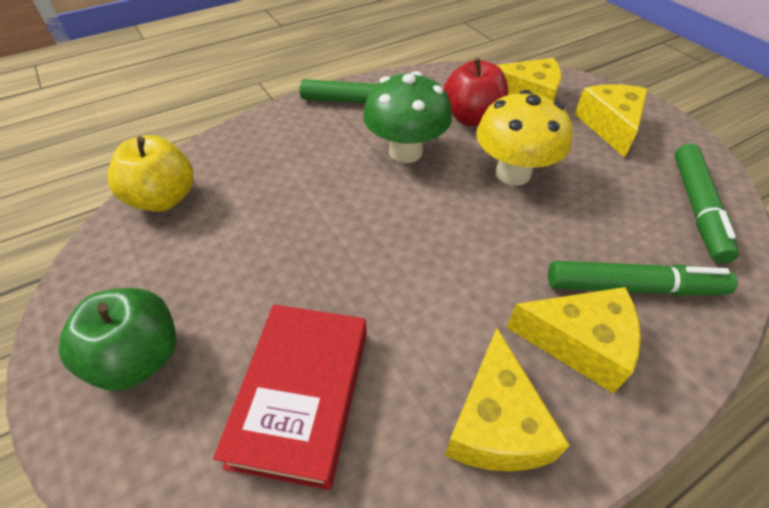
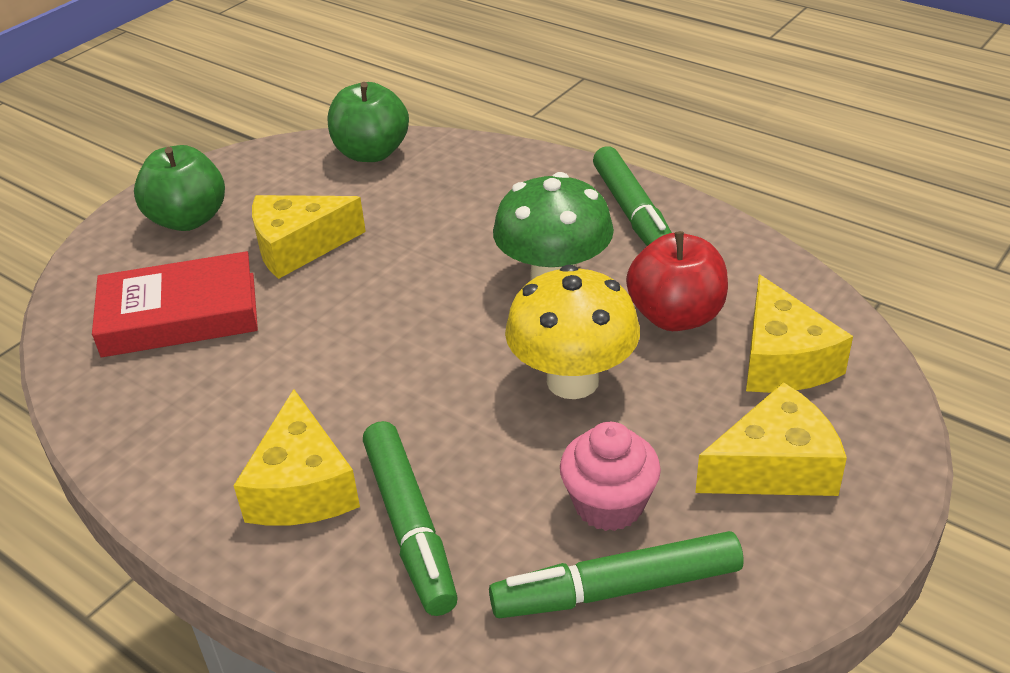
camera: 70 degrees right, 10 degrees down
(164, 199) = (371, 153): yellow apple -> green apple
(495, 423) = (185, 439): yellow cheese -> yellow cheese (298, 247)
(628, 191) = (609, 505): none -> pink cupcake

